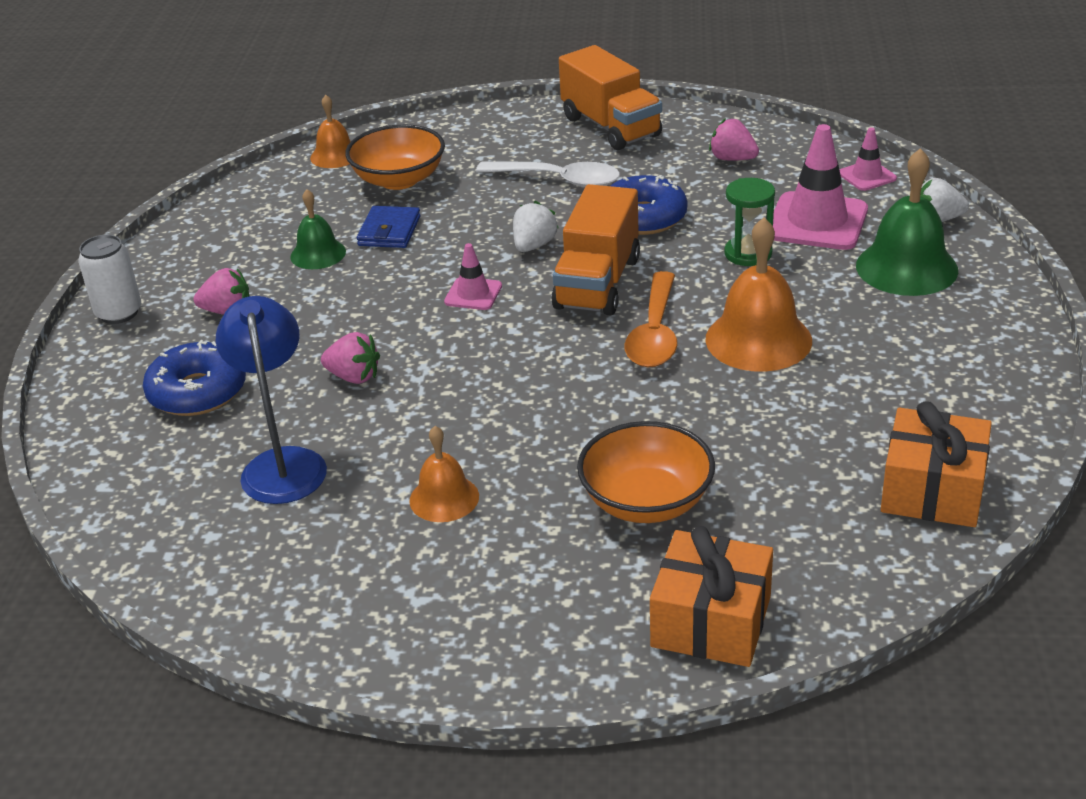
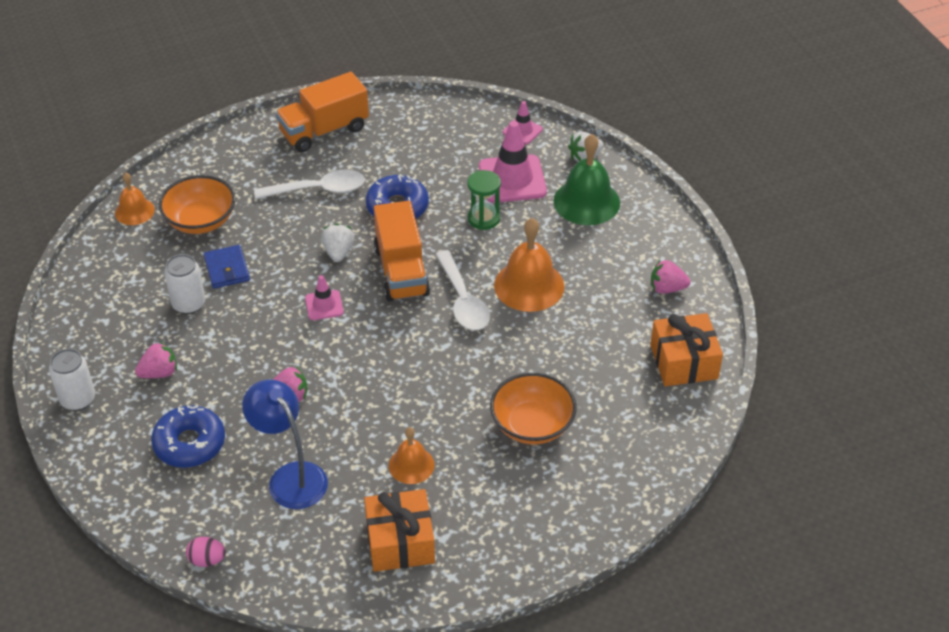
camera: 30 degrees left, 10 degrees up
(107, 523) = (207, 560): none -> pink egg
(318, 254) = (189, 304): green bell -> white can
(610, 127) = (324, 130): orange truck -> orange truck turned 120 degrees clockwise
(654, 333) = (463, 300): orange spoon -> white spoon
(711, 621) = (613, 489): orange gift -> orange gift (400, 542)
(732, 159) = (426, 138): pink strawberry -> pink strawberry (667, 288)

